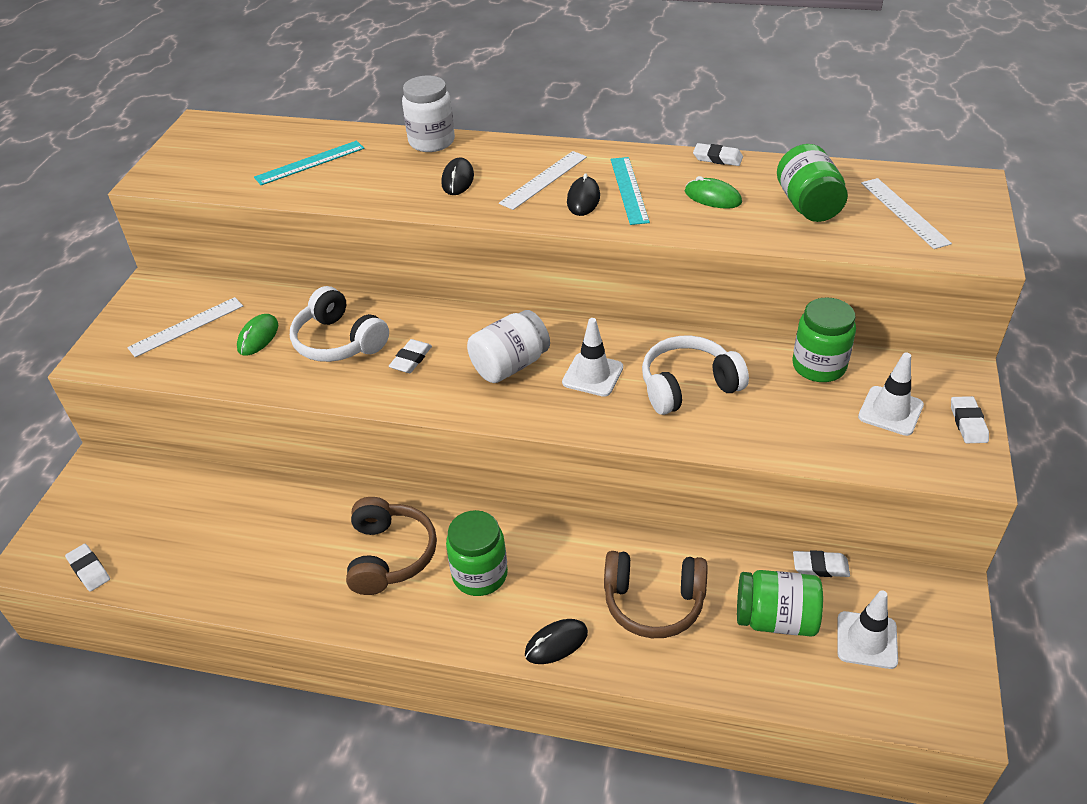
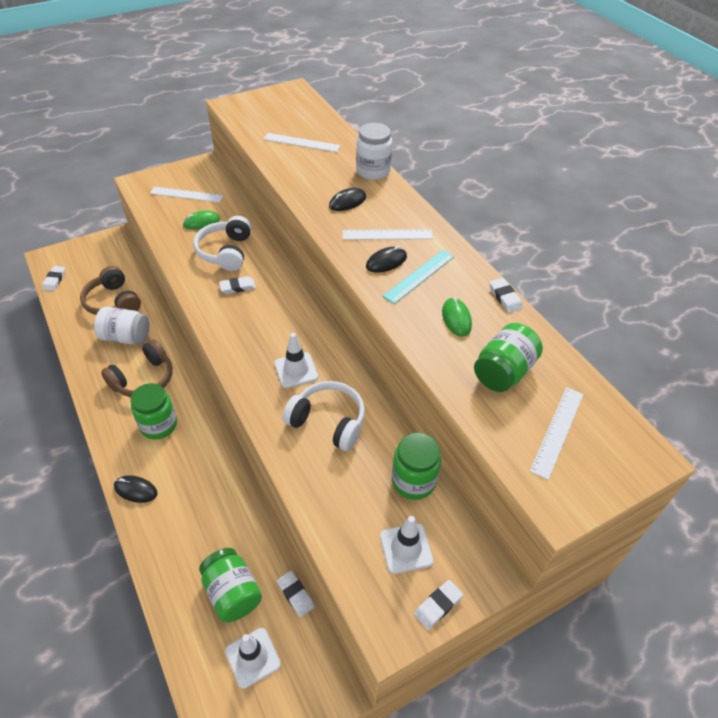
camera: 45 degrees right, 5 degrees up
(310, 163) = (302, 142): turquoise ruler -> white ruler
(510, 365) = (270, 329): white jar -> white jar (126, 337)
(653, 602) = (198, 519): brown headphones -> brown headphones (113, 302)

